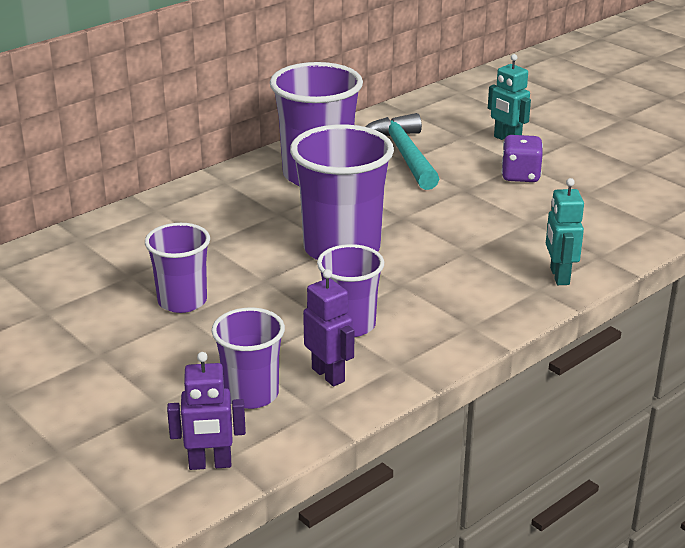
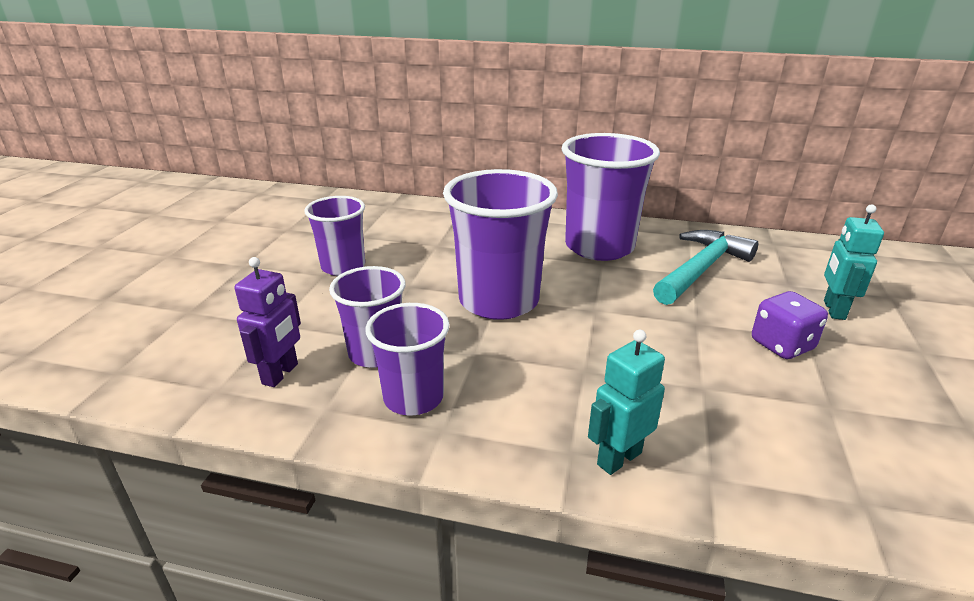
camera: 55 degrees right, 0 degrees up
(210, 464) = (104, 367): purple robot -> none
(251, 394) = (224, 346): purple cup -> purple cup (413, 398)

